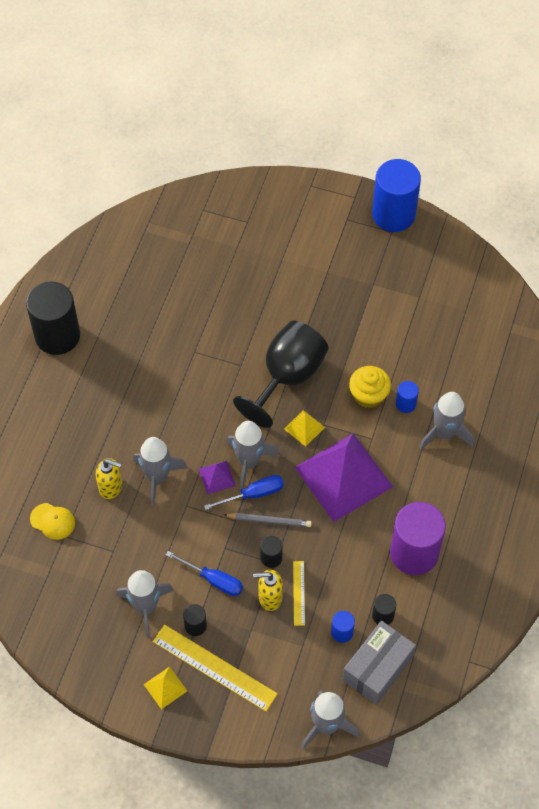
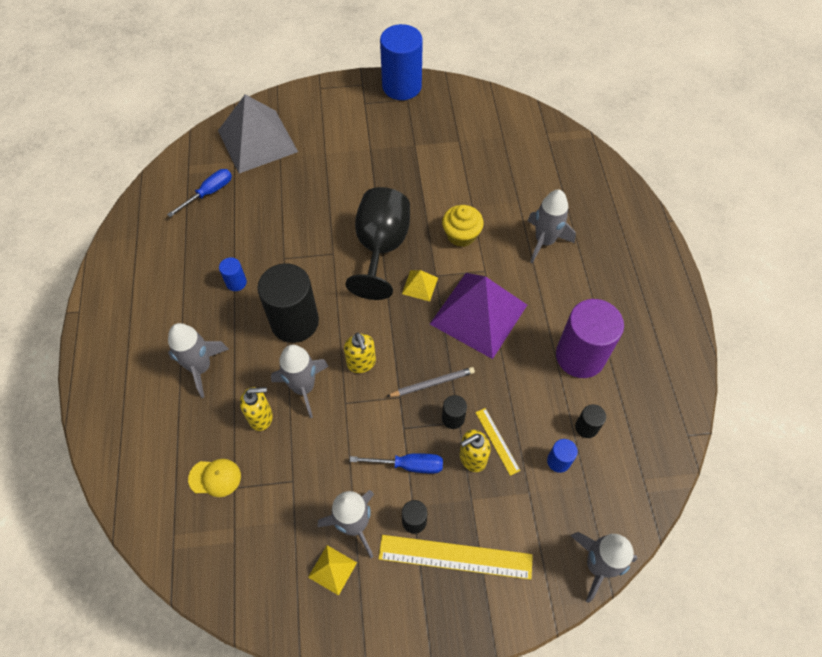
camera: 25 degrees left, 0 degrees up
(57, 336) = (142, 294): black cylinder -> black cylinder (294, 322)
(165, 687) = (416, 604): yellow pyramid -> yellow pyramid (332, 569)
(217, 477) = (361, 363): purple pyramid -> yellow soap dispenser
(223, 221) = (257, 141): none -> grey pyramid
(249, 461) = (384, 336): grey rocket -> grey rocket (201, 367)
(253, 494) = (404, 365): blue screwdriver -> blue screwdriver (209, 193)
(377, 668) = (611, 482): grey box -> none
(405, 404) = (497, 230): blue cylinder -> blue cylinder (236, 282)

